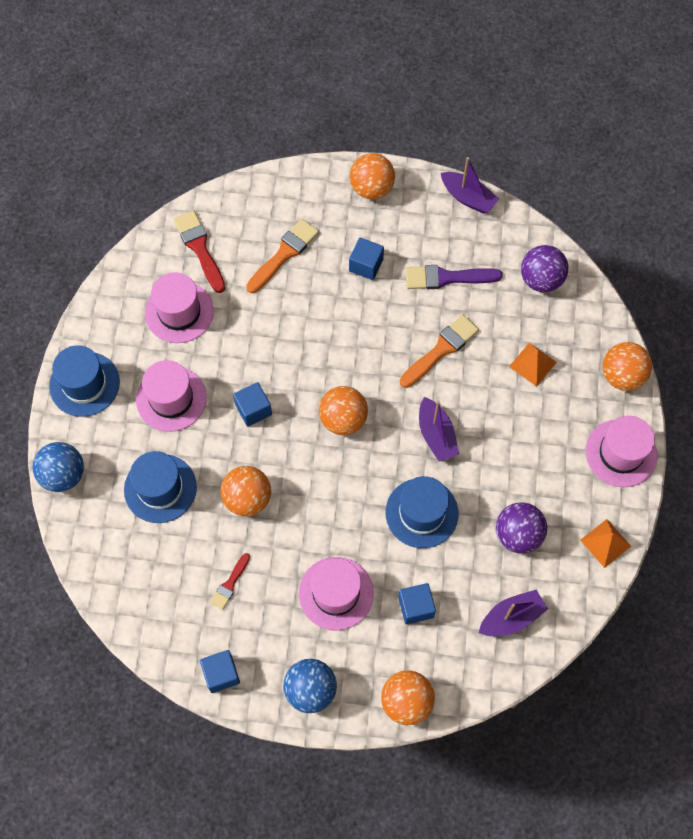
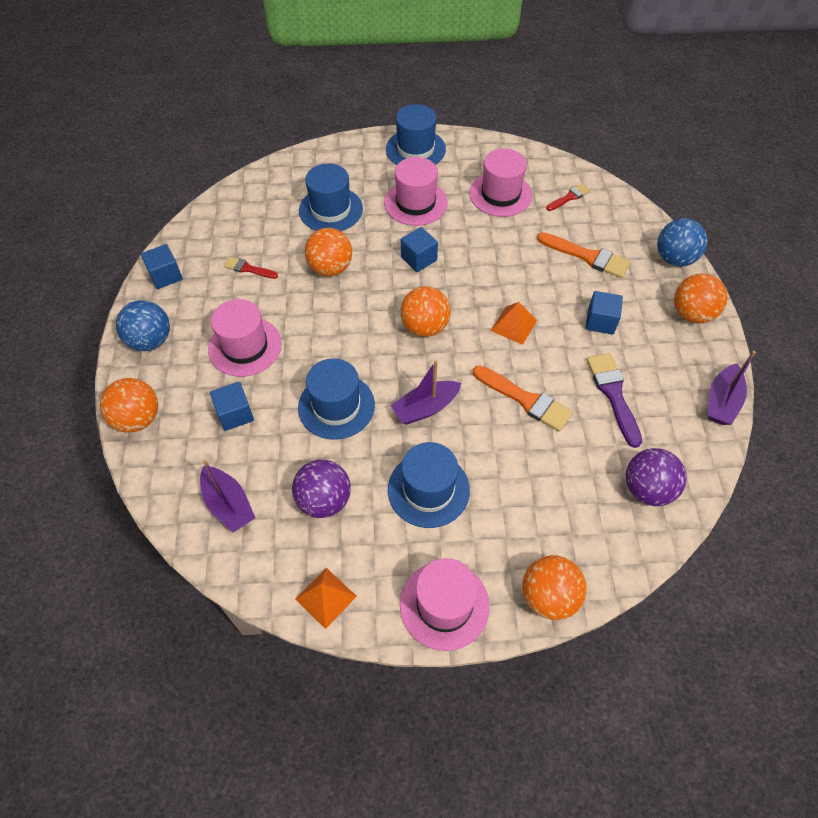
camera: 80 degrees right, 10 degrees down
(63, 475) = (333, 151): blue ball -> blue ball (674, 259)
(200, 248) = (569, 197): red brush -> red brush, size x0.58
(519, 447) = (428, 489): none -> blue hat
(532, 364) = (534, 492): orange pyramid -> orange pyramid (514, 325)

